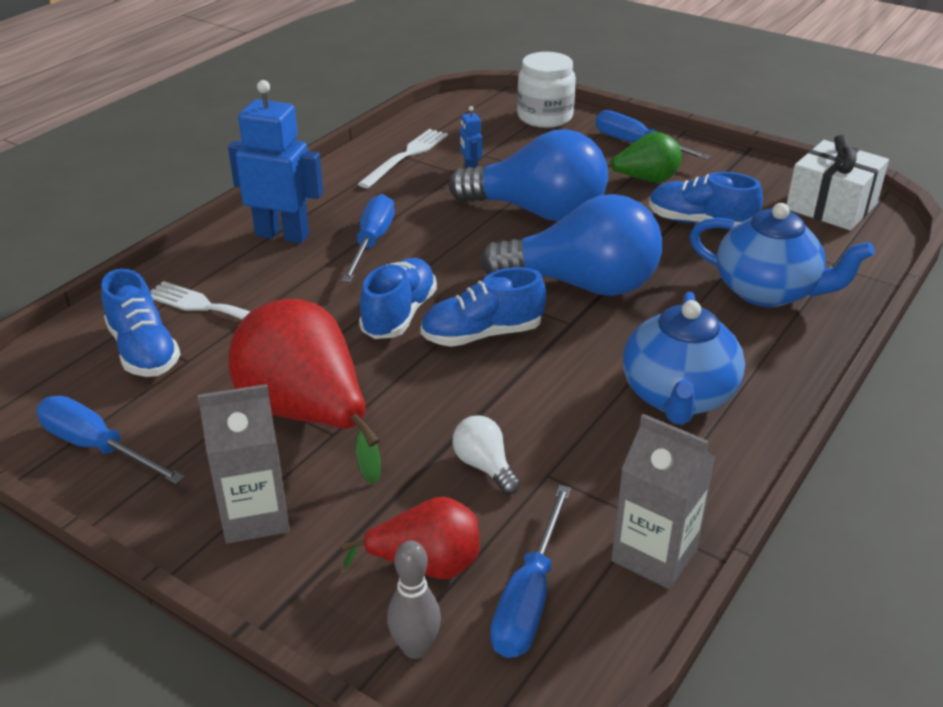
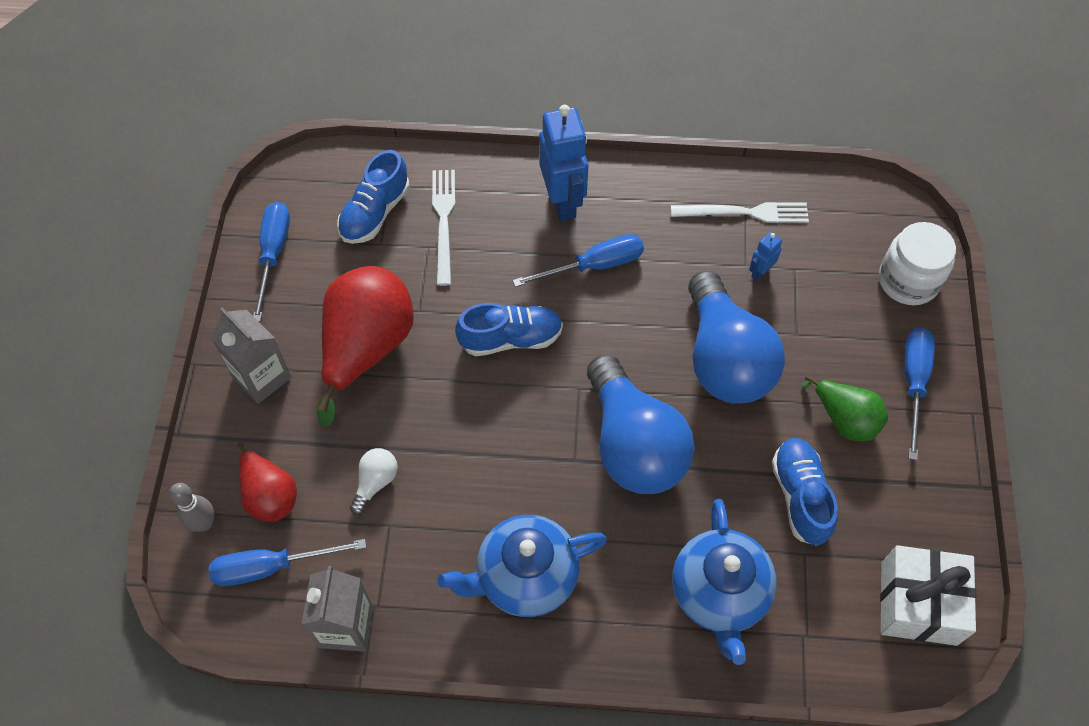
camera: 60 degrees right, 25 degrees up
(482, 334) = (521, 406): blue shoe -> none

